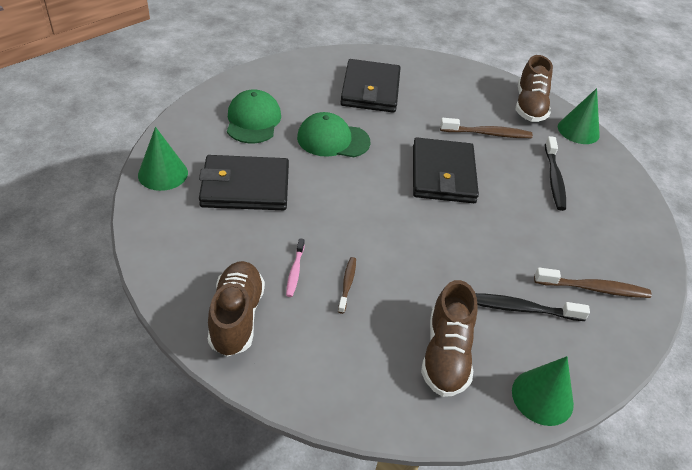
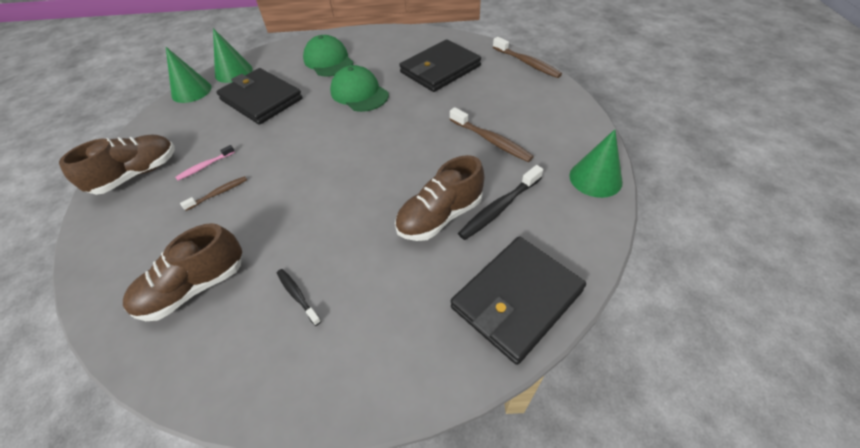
camera: 50 degrees right, 5 degrees up
(253, 120) = (328, 61): green cap -> green cap turned 75 degrees counterclockwise
(443, 174) = (402, 154): black wallet -> black wallet (516, 299)
(520, 308) = (297, 295): black toothbrush -> black toothbrush, size x0.59
(529, 106) = (571, 135): brown shoe -> brown shoe (440, 216)
(542, 397) = (200, 380): green cone -> green cone (191, 91)
(594, 289) = (386, 328): brown toothbrush -> brown toothbrush (527, 63)

